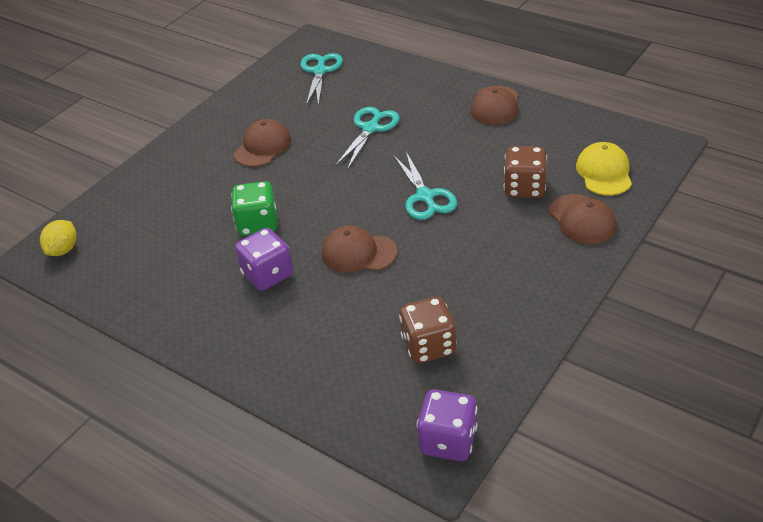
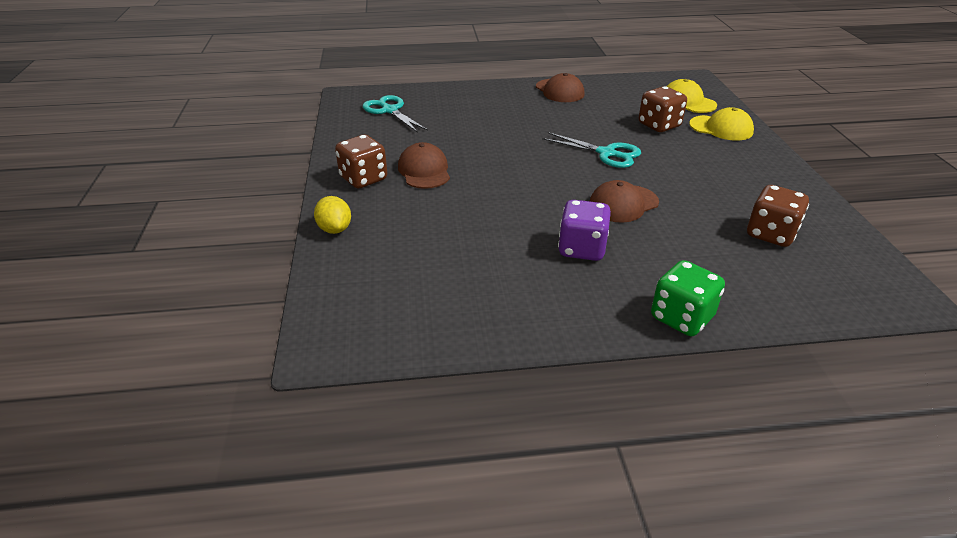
camera: 45 degrees left, 5 degrees down
(63, 250) = (348, 325): yellow lemon -> yellow lemon (335, 229)
(214, 135) = (363, 179): none -> brown dice
(258, 224) = (512, 220): green dice -> green dice (681, 317)
(370, 128) = (494, 130): turquoise scissors -> none
(448, 441) = (886, 281): purple dice -> none
(582, 219) = (721, 128): brown cap -> yellow cap

